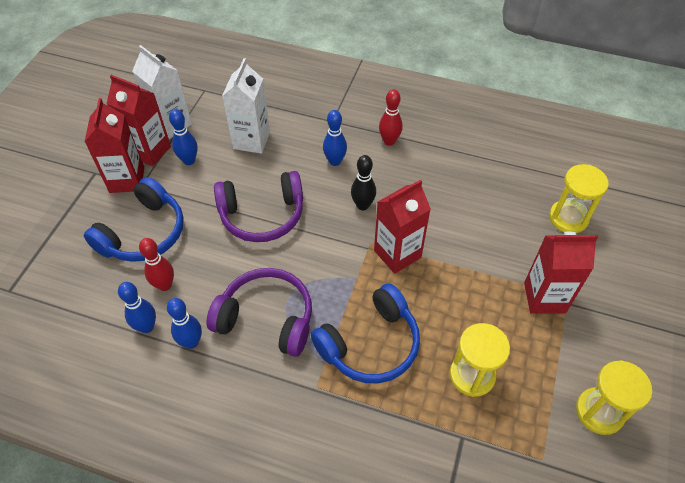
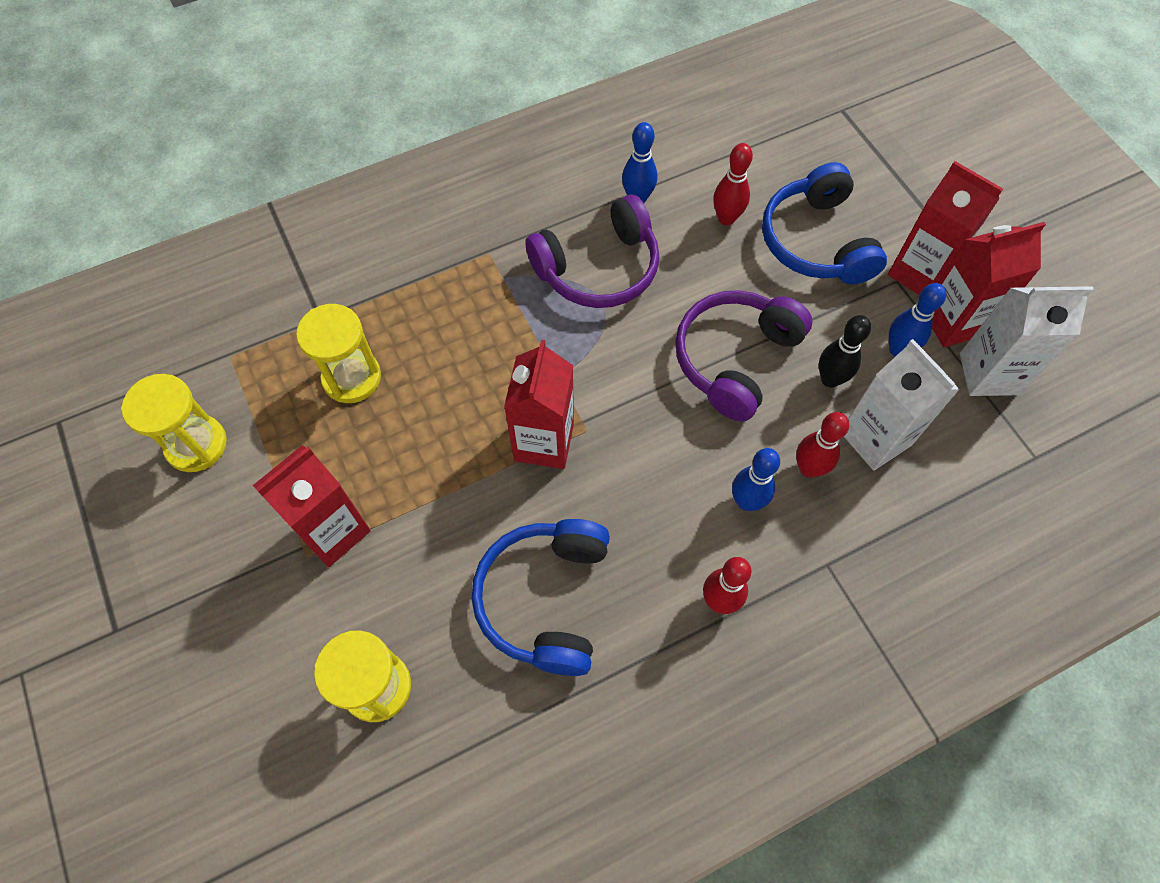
camera: 135 degrees right, 10 degrees up
(147, 327) = (690, 178): blue bowling pin -> none
(293, 152) = (808, 468): none -> red bowling pin
(363, 205) = (645, 469): black bowling pin -> black bowling pin (830, 379)
(370, 344) = (476, 326): blue headphones -> blue headphones (545, 599)

